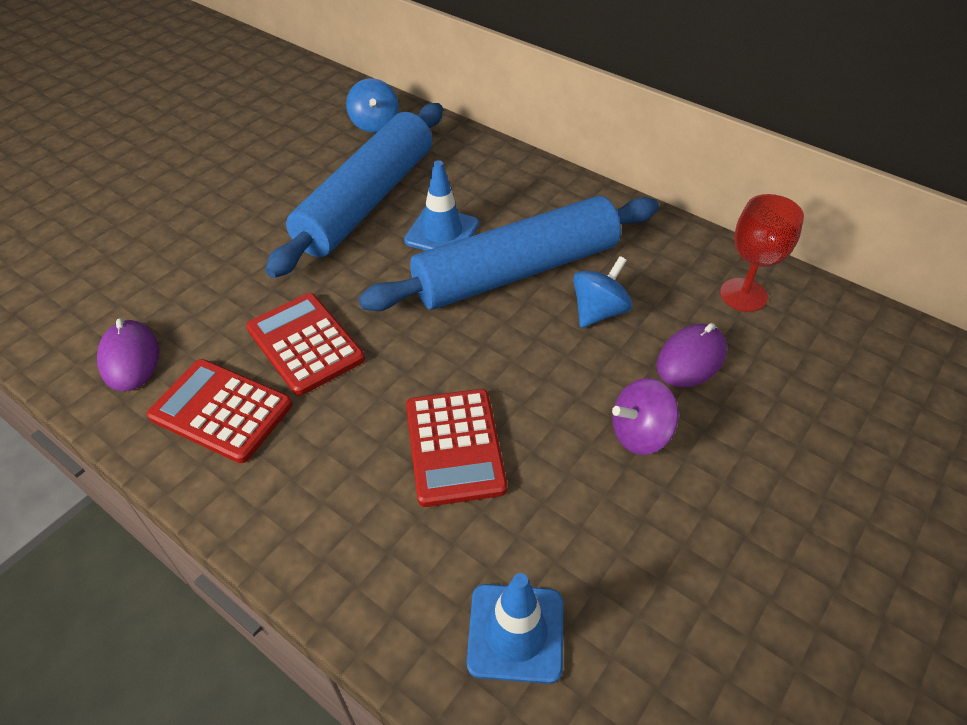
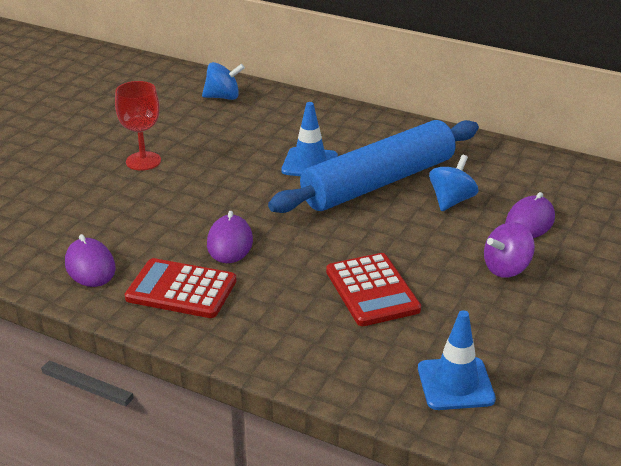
camera: 10 degrees left, 15 degrees down
(305, 344) = (229, 243): red calculator -> purple mouse
(367, 200) = (239, 148): blue rolling pin -> none
(374, 124) = (223, 97): blue spinning top -> blue spinning top turned 75 degrees counterclockwise
(743, 295) = (557, 180): red goblet -> red goblet (143, 161)

